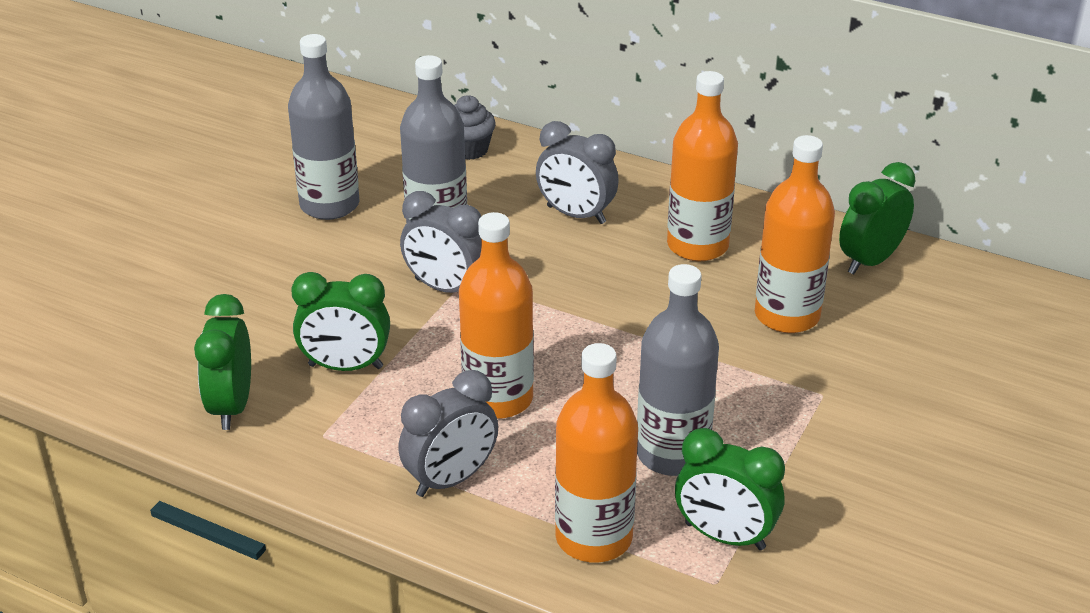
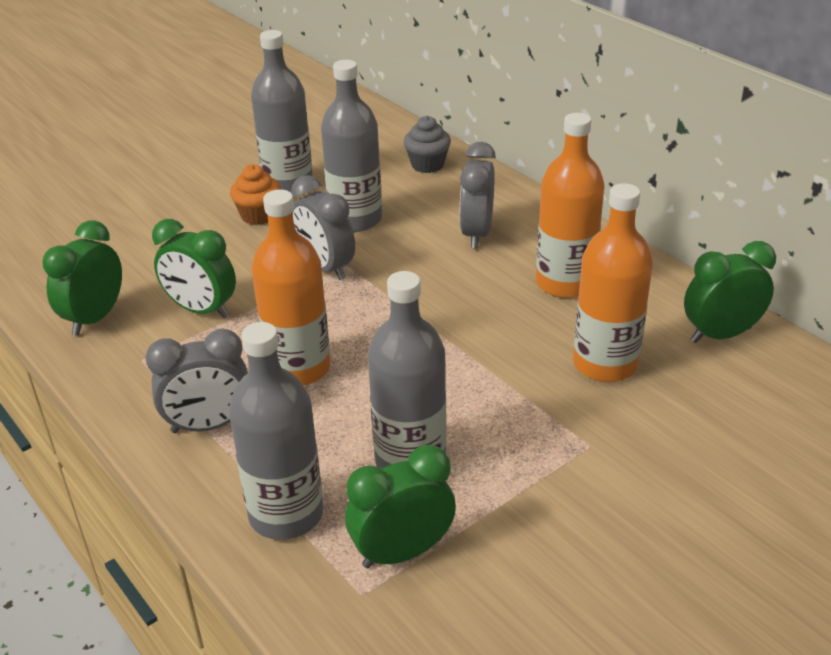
camera: 25 degrees right, 0 degrees up
(324, 248) = (258, 215): none -> orange cupcake
(576, 215) = (476, 234): grey clock -> grey clock turned 45 degrees clockwise
(593, 537) = (286, 514): orange bottle -> grey bottle
(724, 536) = (402, 552): green clock -> green clock turned 105 degrees clockwise

